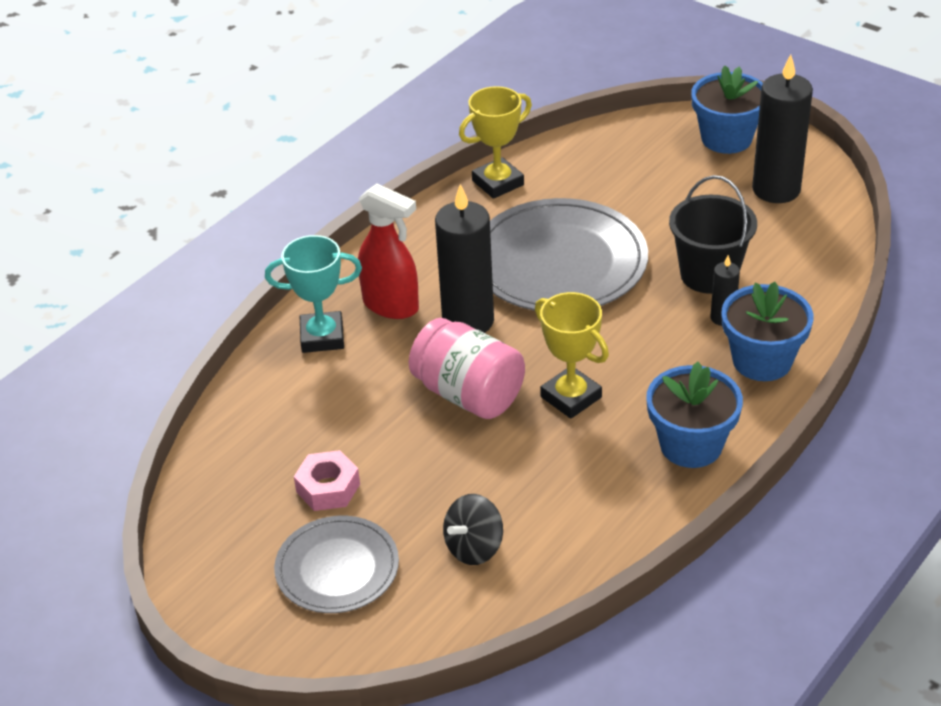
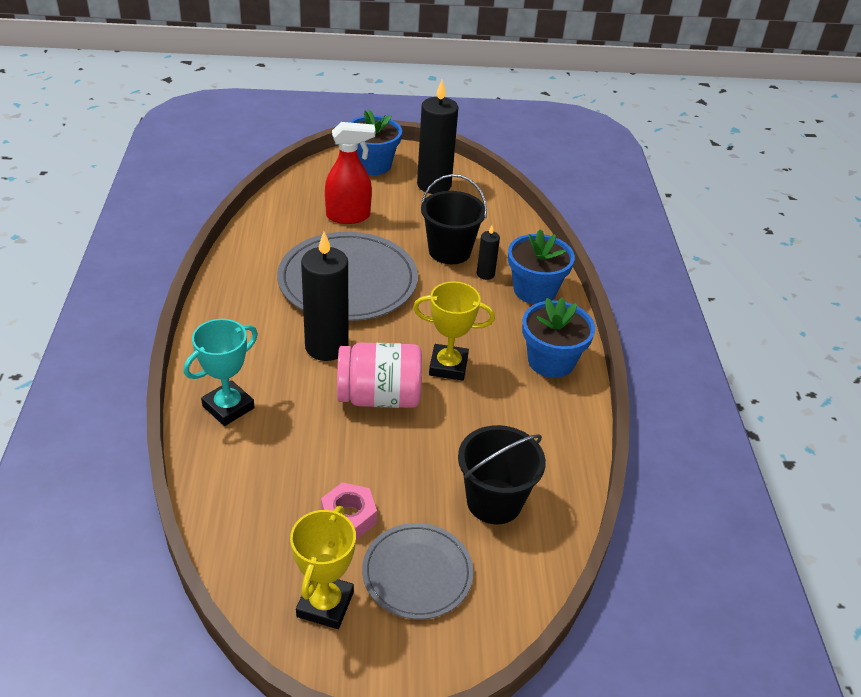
camera: 45 degrees left, 0 degrees up
(391, 306) = (259, 360): red spray bottle -> red spray bottle (348, 216)
(474, 547) = (494, 501): black spinning top -> black bucket
(498, 183) = (250, 245): yellow trophy -> yellow trophy (325, 604)

